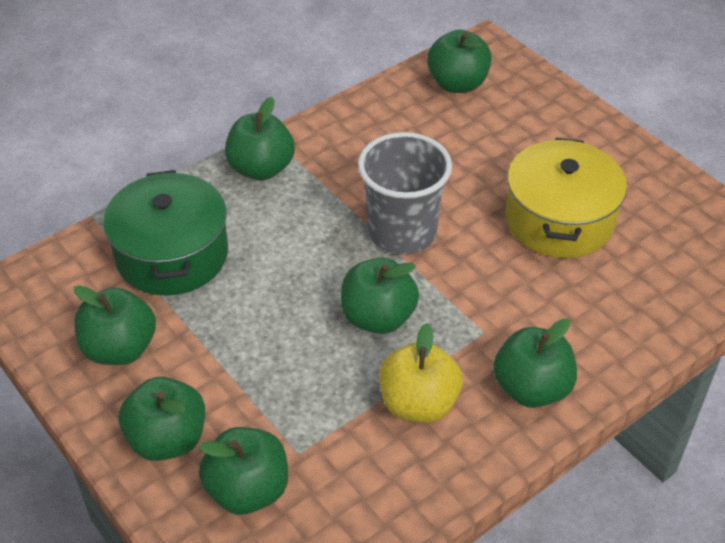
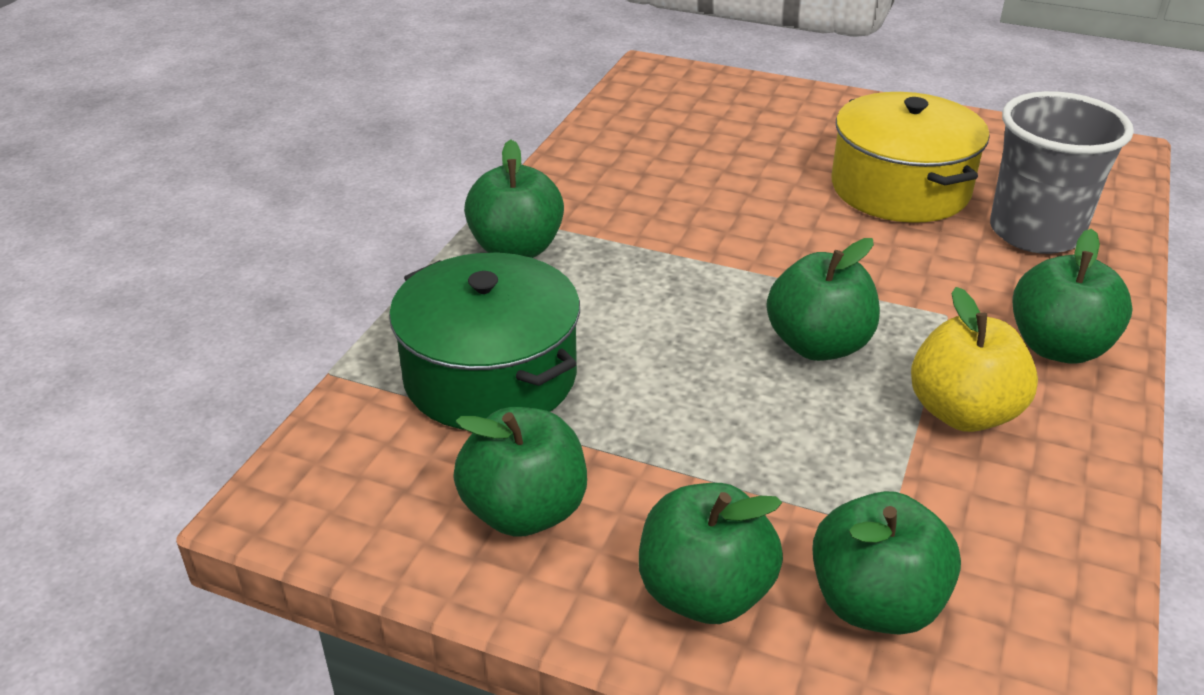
camera: 30 degrees left, 10 degrees down
(402, 232) = (751, 254): grey cup -> grey cup (1035, 232)
(457, 84) = (660, 108): green apple -> none

